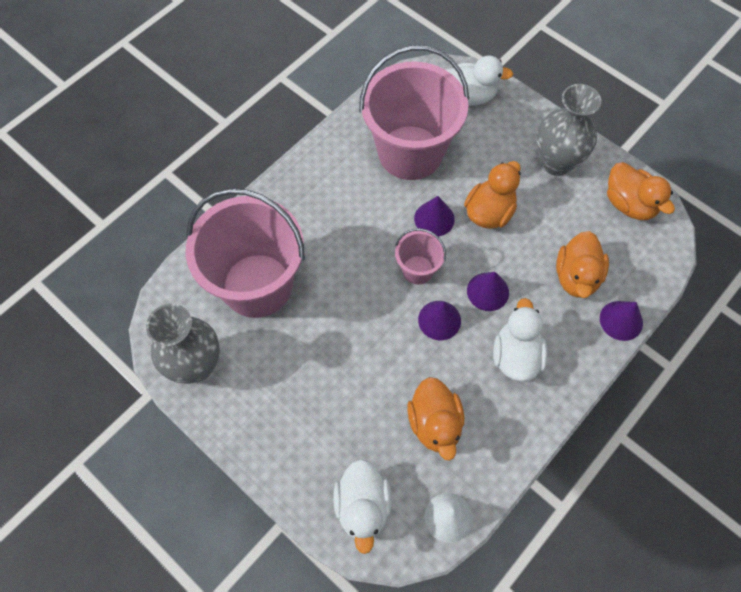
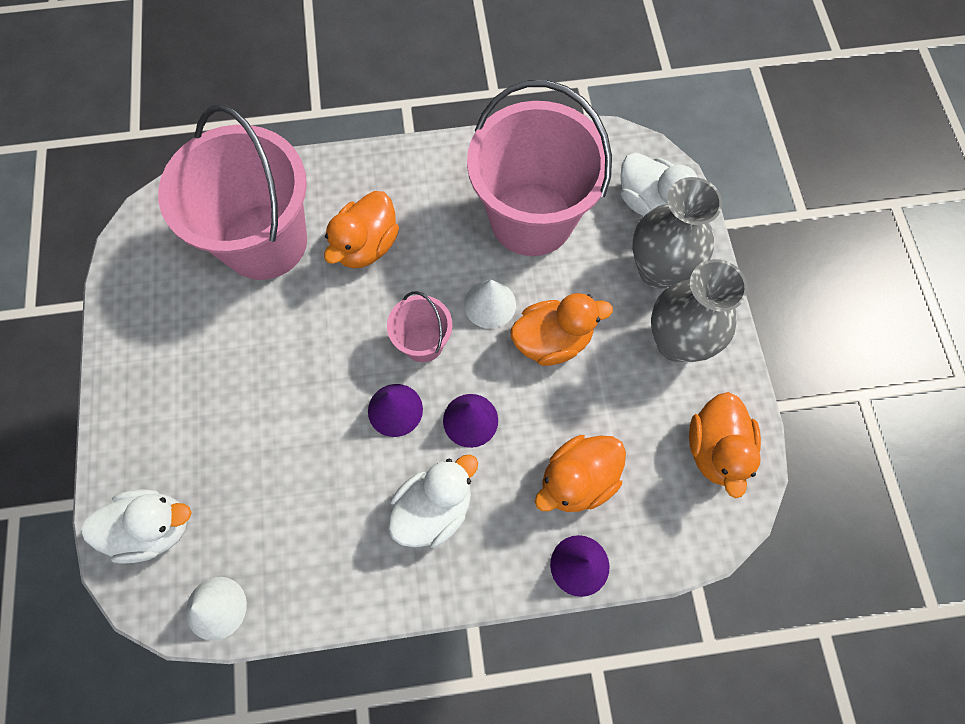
camera: 40 degrees right, 5 degrees up
(196, 365) = (145, 275): grey vase -> grey vase (658, 270)
(363, 507) = (154, 528): white duck -> white duck turned 135 degrees counterclockwise
(434, 219) = (490, 304): purple cone -> white cone
(435, 424) = (291, 507): orange duck -> orange duck (366, 245)

